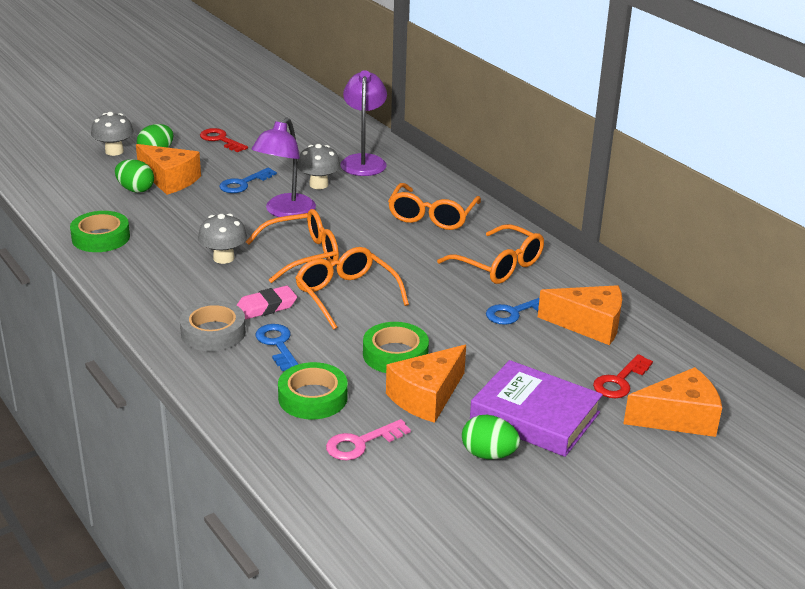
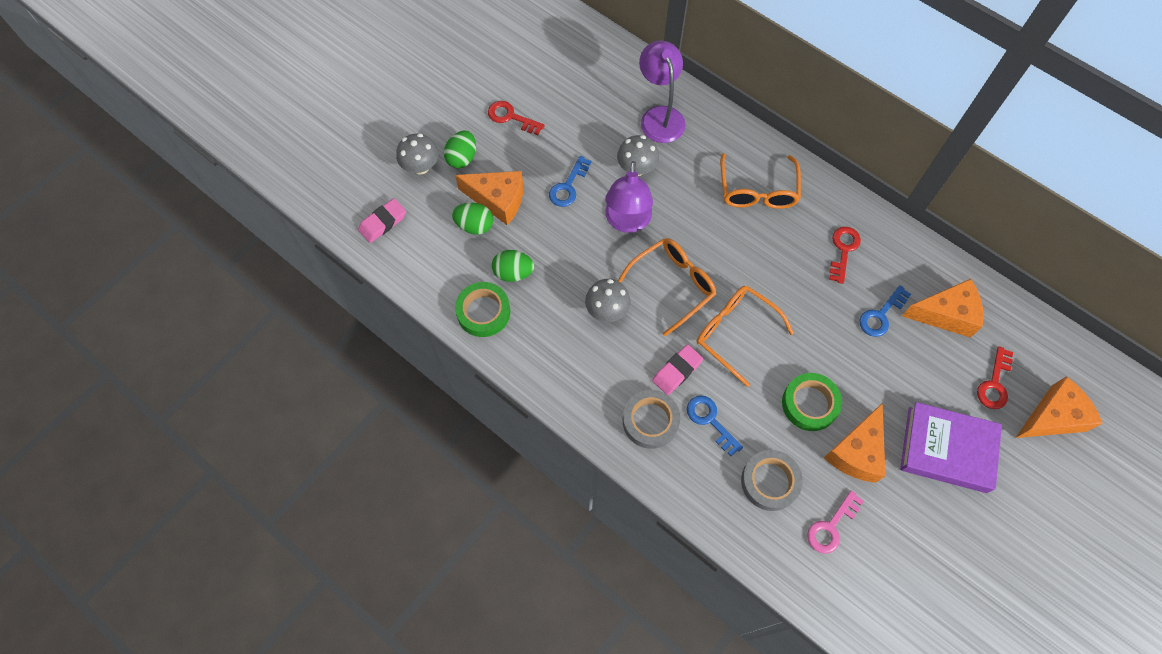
camera: 15 degrees left, 35 degrees up
(52, 174) = (383, 222): none -> pink eraser
(313, 397) = (769, 482): green tape -> grey tape
(488, 454) = (930, 508): green egg -> green egg (513, 273)
(499, 265) = (843, 250): orange glasses -> red key

